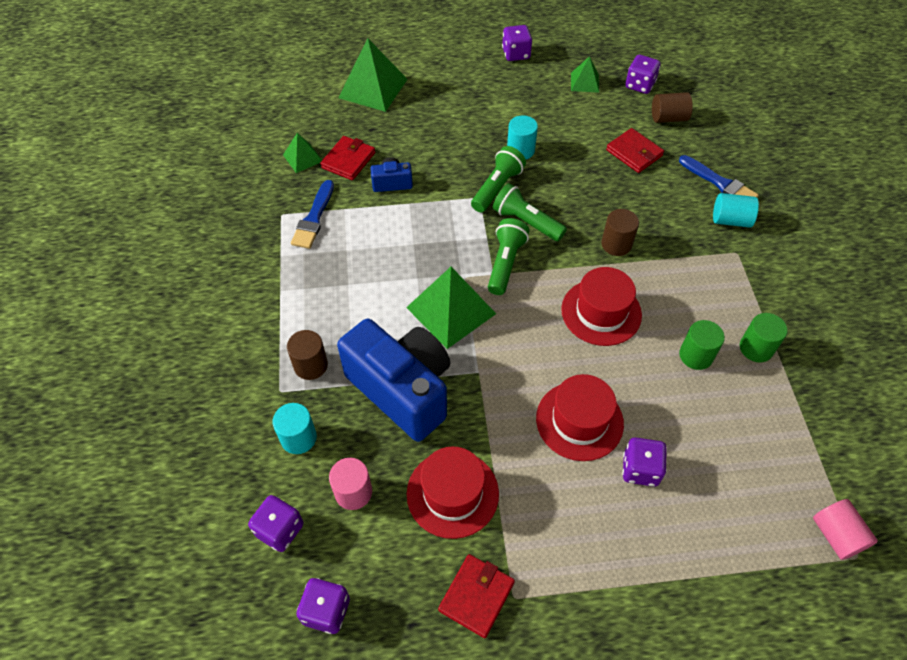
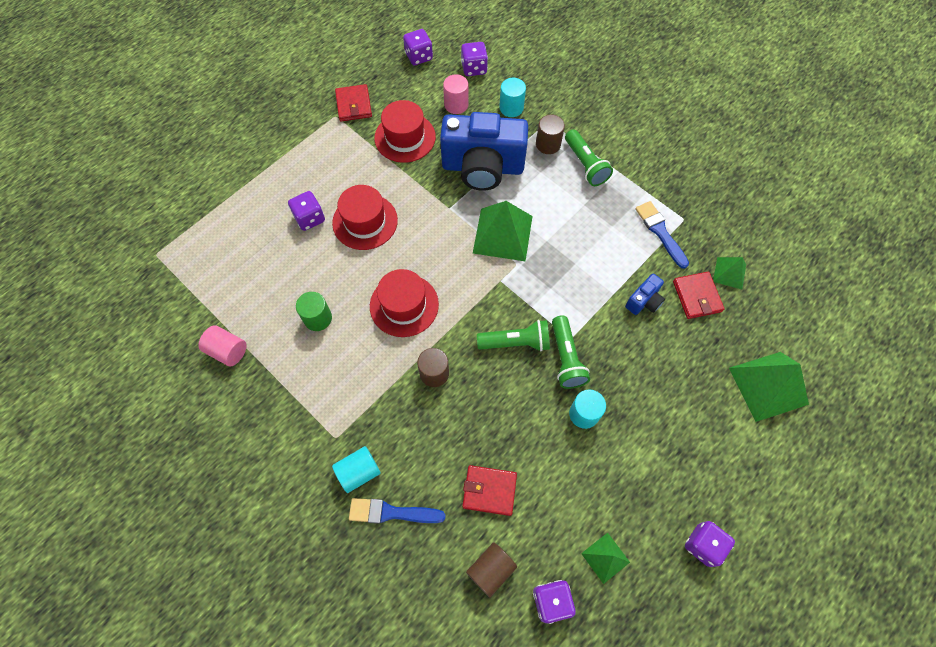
camera: 140 degrees right, 10 degrees up
(505, 263) = (499, 295): green flashlight -> green flashlight (585, 165)
(756, 348) = (278, 355): green cylinder -> none
(836, 535) = (173, 258): pink cylinder -> pink cylinder (227, 350)

